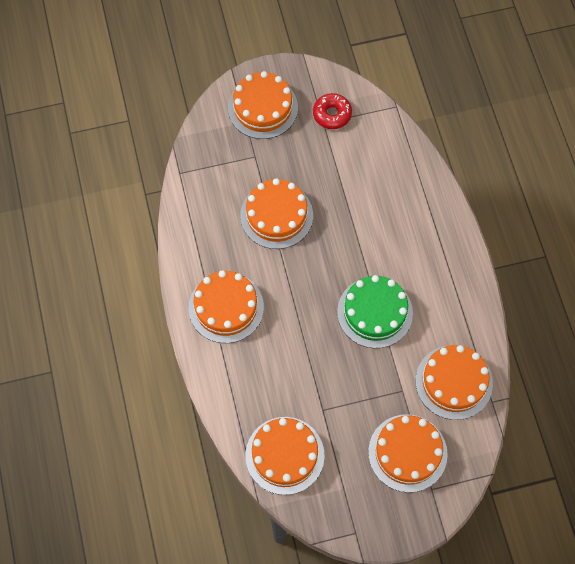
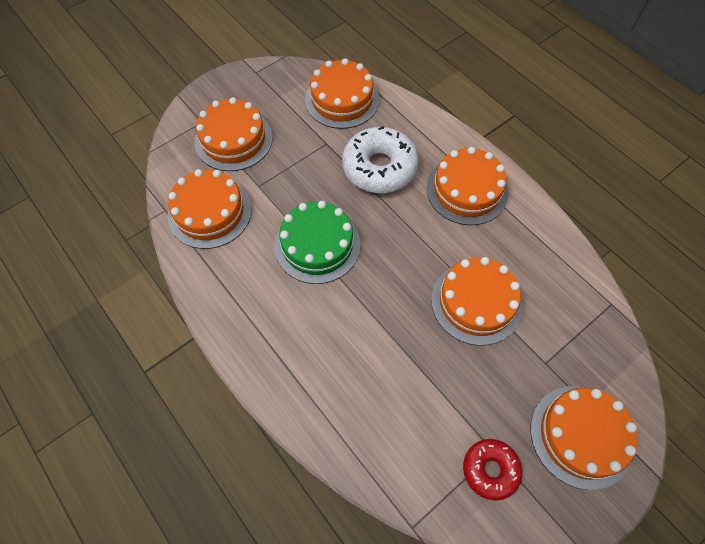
camera: 155 degrees right, 5 degrees down
(288, 362) = (379, 167): none -> white donut

